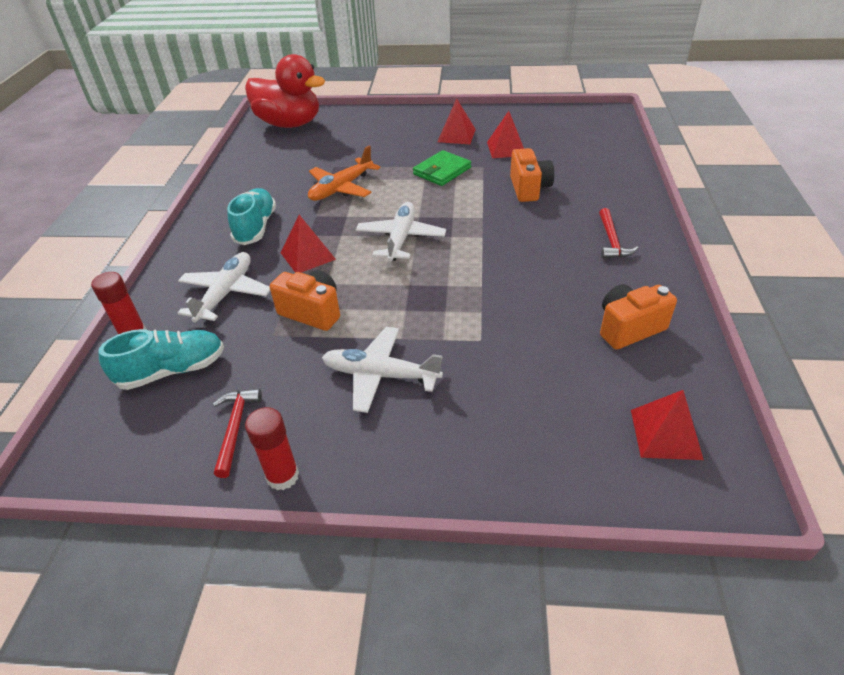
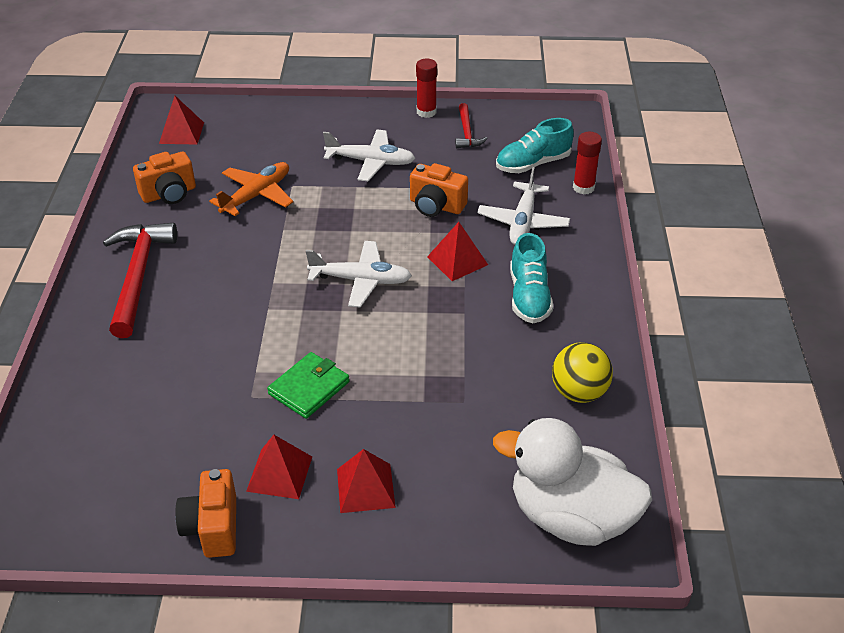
camera: 175 degrees right, 0 degrees up
(252, 171) = (579, 392): none -> yellow ball
(289, 124) = (570, 517): red duck -> white duck
(341, 188) = (443, 357): orange plane -> orange plane (256, 195)
(401, 238) = (361, 280): white plane -> white plane turned 90 degrees counterclockwise
(506, 148) = (208, 436): red pyramid -> red pyramid (365, 488)
(529, 188) = (200, 353): orange camera -> orange camera (213, 527)
(611, 241) = (138, 276): red hammer -> red hammer, size x1.90

